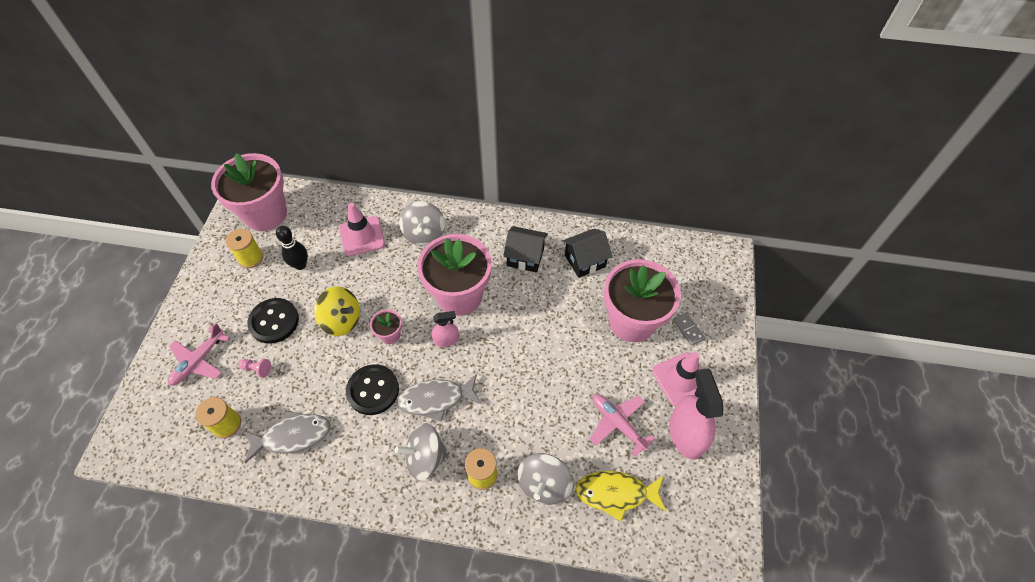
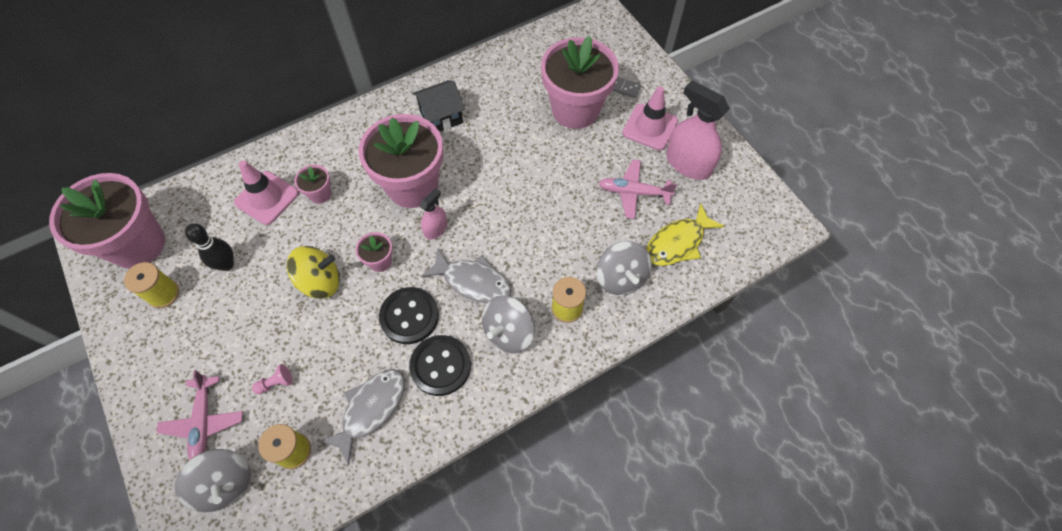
camera: 40 degrees left, 5 degrees up
(274, 321) = (250, 331): black button -> black button (440, 366)
(396, 257) = (320, 194): none -> pink flower pot
(424, 234) = (328, 157): grey spinning top -> grey spinning top (225, 483)
(436, 399) = (473, 281): grey fish -> grey fish turned 105 degrees counterclockwise
(585, 261) = (495, 88): black house -> none

